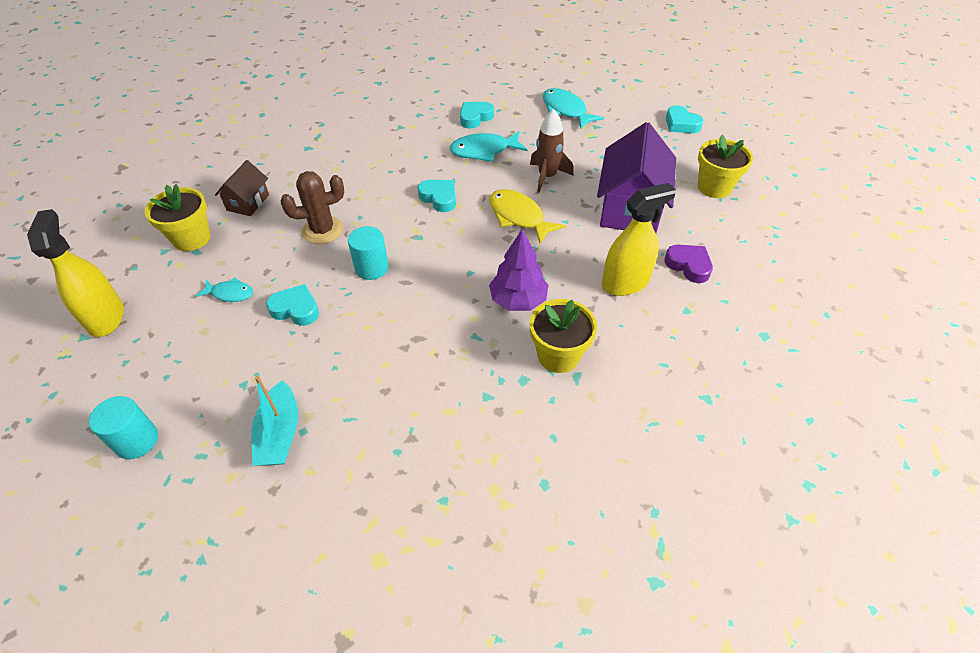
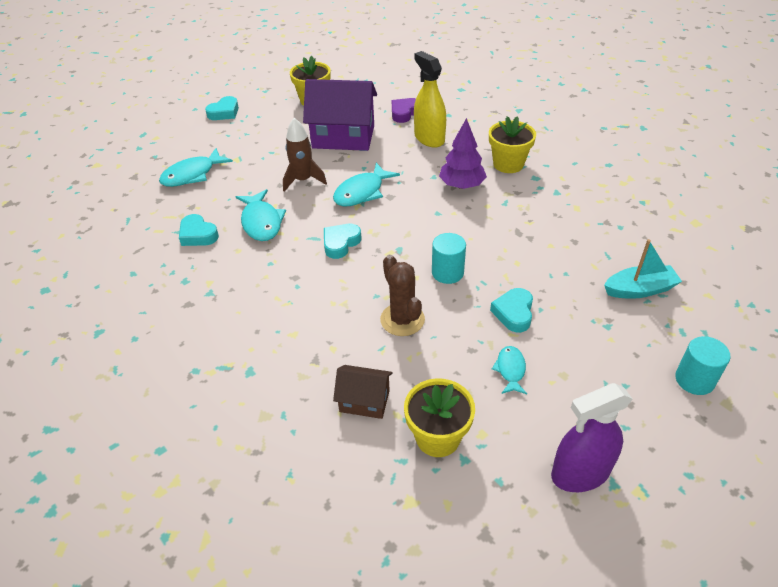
camera: 95 degrees left, 5 degrees down
(106, 317) = (580, 473): yellow spray bottle -> purple spray bottle
(519, 217) = (362, 192): yellow fish -> turquoise fish

